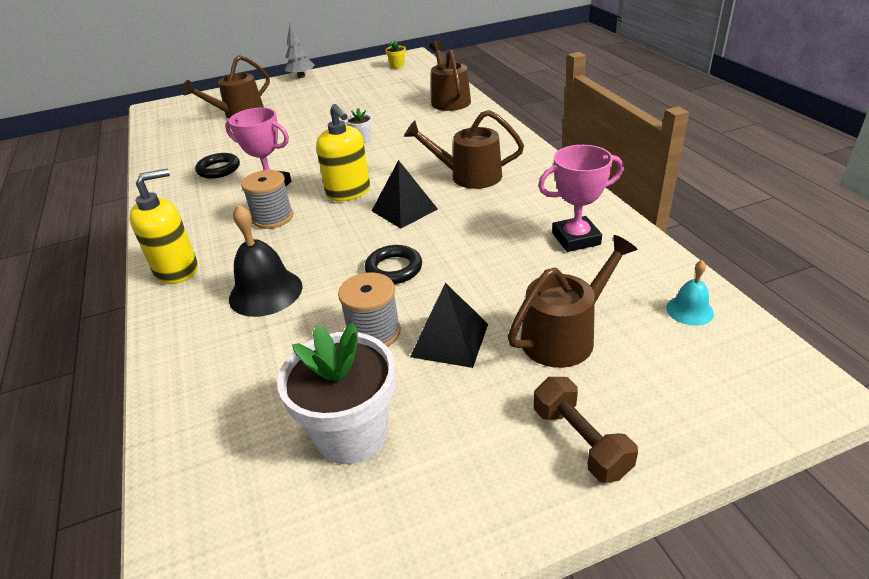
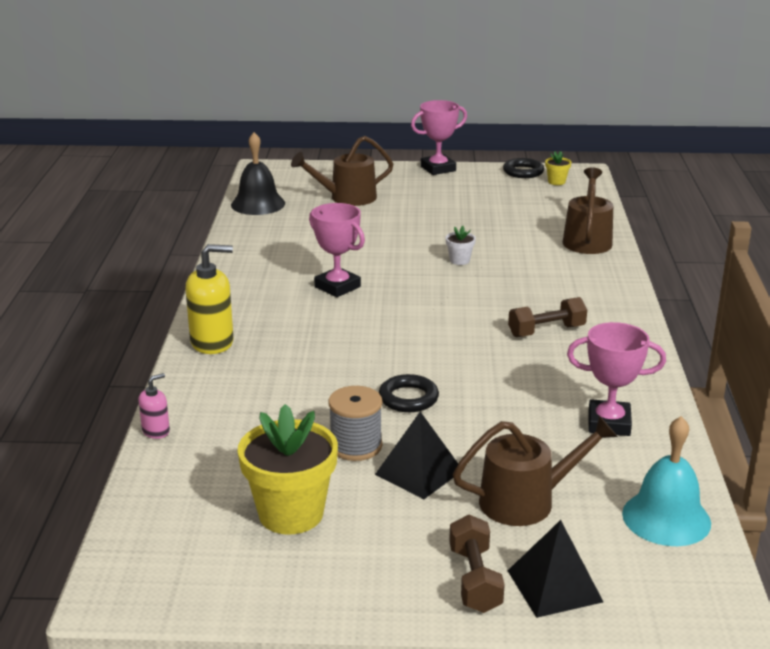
camera: 20 degrees right, 10 degrees down
(157, 386) = (156, 431): none -> pink soap dispenser
(219, 169) = (296, 255): black ring -> black ring (523, 172)
(265, 292) = (280, 384): black bell -> black bell (258, 204)
(273, 218) = (322, 318): grey spool -> none
(301, 76) = (438, 169): grey tree -> pink trophy
(349, 192) = (411, 314): yellow soap dispenser -> none
(351, 434) = (291, 514): white flower pot -> yellow flower pot
(404, 210) = (455, 346): black pyramid -> black pyramid (554, 586)
(469, 176) = (546, 331): brown watering can -> brown dumbbell
(689, 310) = (666, 518): turquoise bell -> turquoise bell, size x1.83

